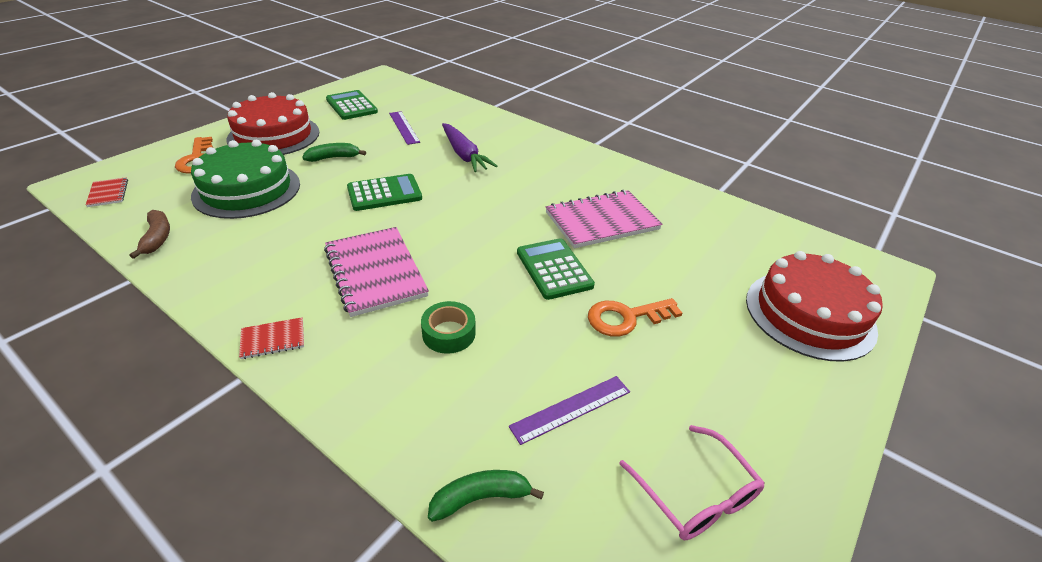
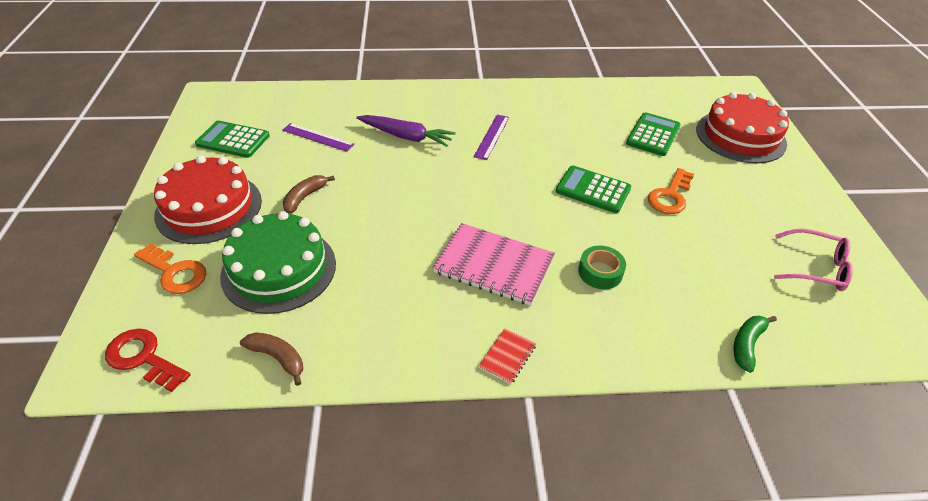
camera: 40 degrees left, 5 degrees up
(108, 193) = (143, 358): red notebook -> red key
(333, 158) = (305, 197): green banana -> brown banana
(384, 193) = (399, 203): green calculator -> green calculator (653, 135)
(571, 409) = (717, 267): purple ruler -> purple ruler (492, 136)
(602, 221) = (571, 139): pink notebook -> none

